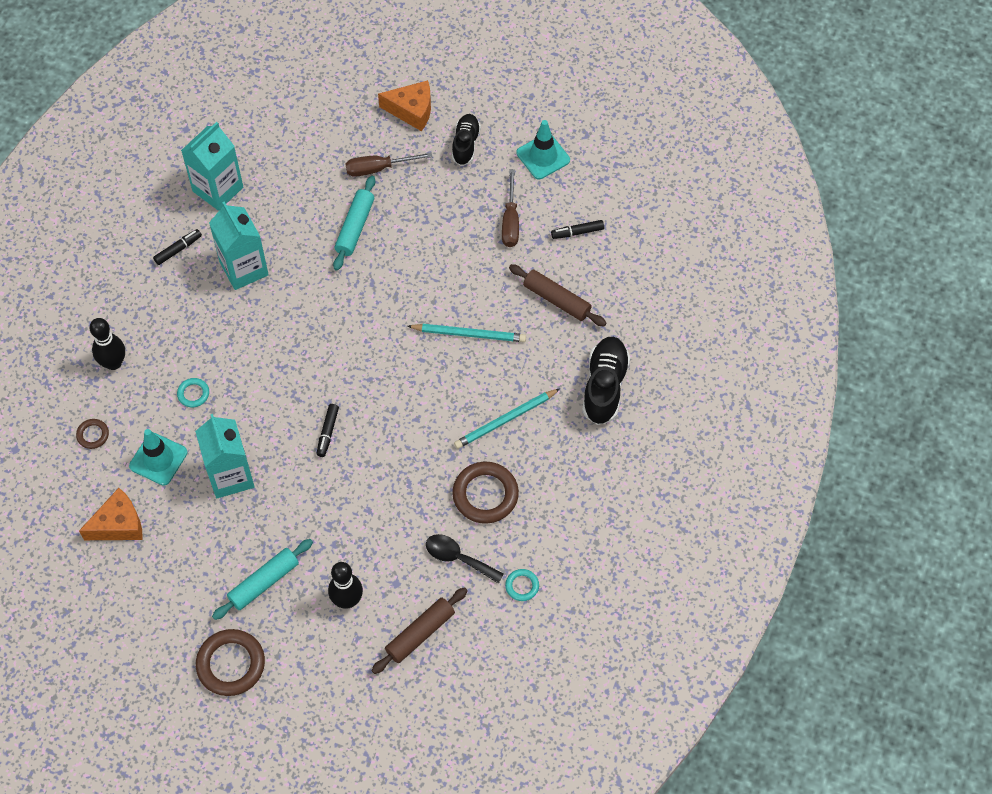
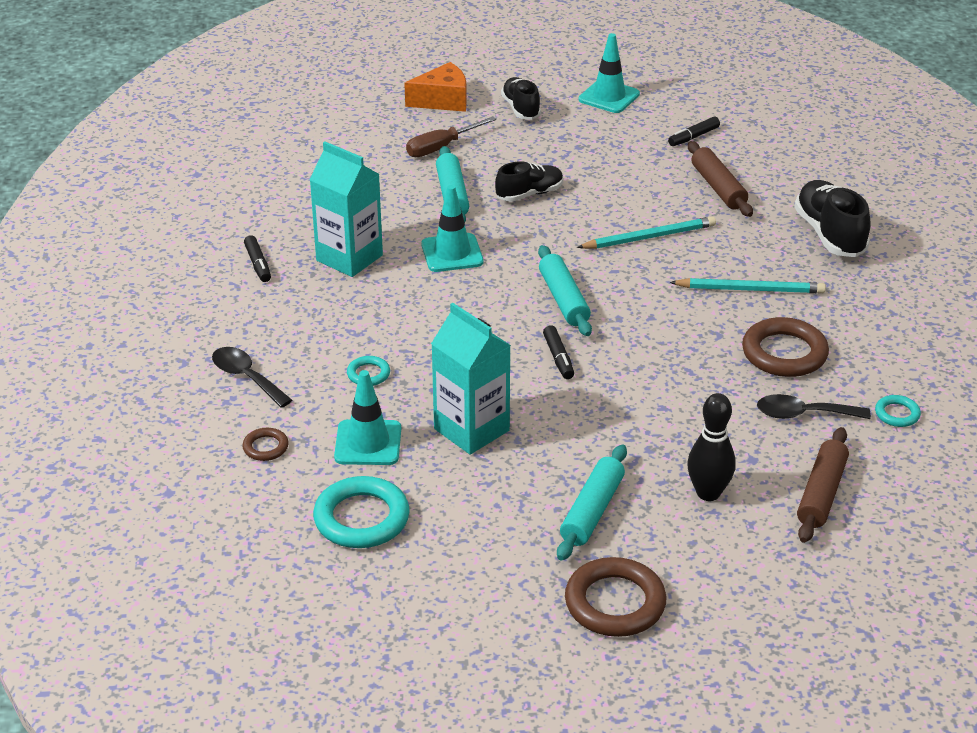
camera: 25 degrees left, 25 degrees down
(113, 363) = (246, 377): black bowling pin -> black spoon
(119, 524) = (361, 518): orange cheese -> turquoise ring
(178, 249) = (258, 264): black marker -> black marker turned 135 degrees clockwise
(218, 189) = (270, 207): turquoise carton -> none
(318, 293) = (452, 253): none -> turquoise traffic cone
(367, 375) = (563, 299): none -> turquoise rolling pin
(411, 250) = (529, 194): none -> black shoe
(505, 420) = (750, 289): turquoise pencil -> turquoise pencil turned 120 degrees counterclockwise
(510, 221) = (617, 147): brown screwdriver -> none
(557, 299) = (718, 187): brown rolling pin -> brown rolling pin turned 60 degrees clockwise

